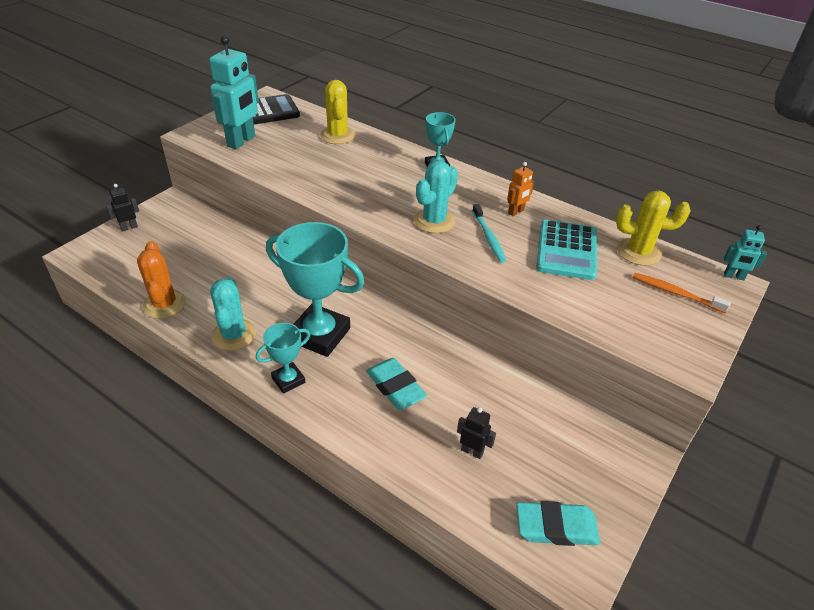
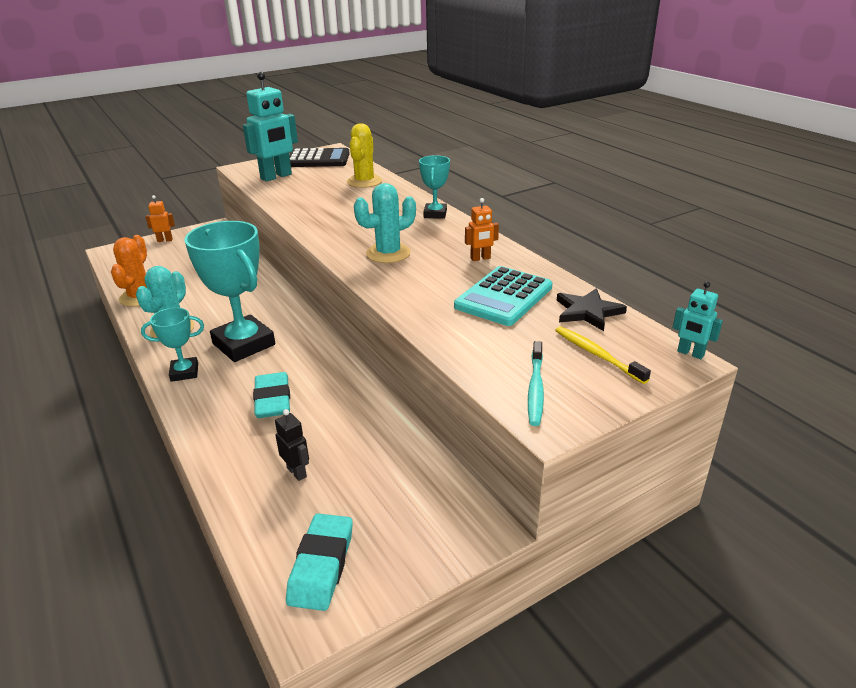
camera: 25 degrees right, 10 degrees down
(129, 227) = (165, 240): black robot -> orange robot
(488, 237) = (430, 274): turquoise toothbrush -> turquoise toothbrush (535, 388)
(556, 527) = (321, 566): turquoise eraser -> turquoise eraser turned 75 degrees clockwise
(638, 252) = (587, 312): yellow cactus -> black star
(676, 293) = (597, 355): orange toothbrush -> yellow toothbrush

